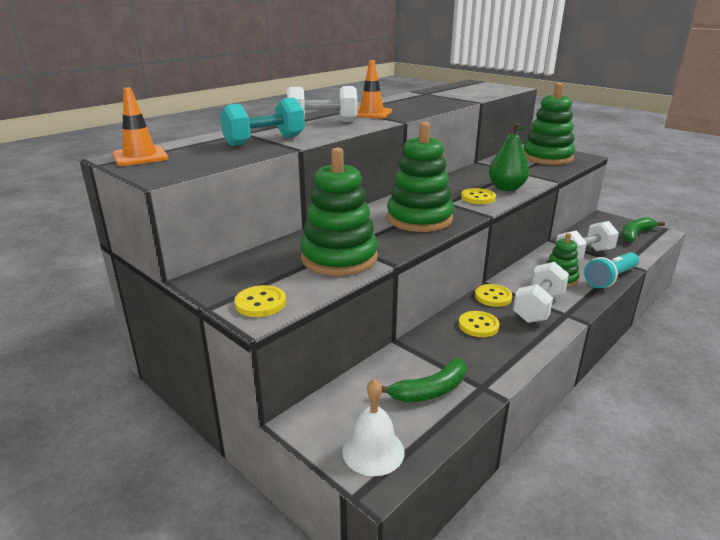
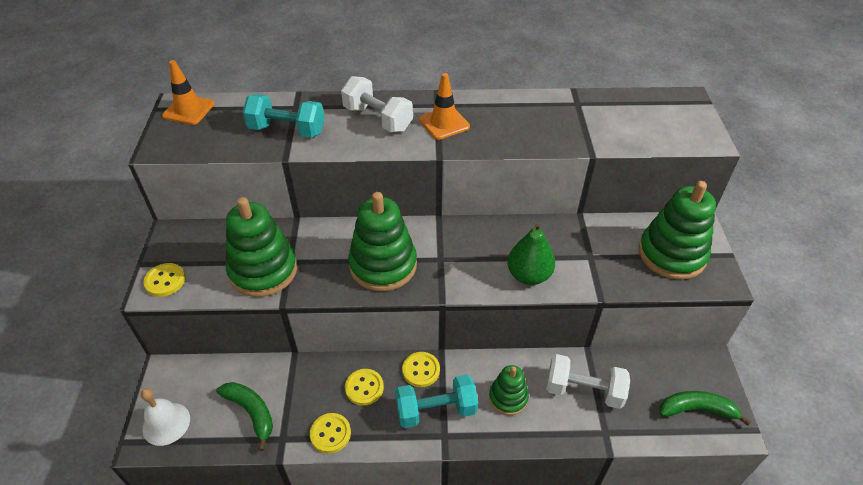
camera: 45 degrees right, 20 degrees up
(430, 391) = (251, 412): green banana -> green banana turned 150 degrees counterclockwise
(478, 198) = (477, 271): yellow button -> yellow button (330, 434)
(538, 307) = (436, 410): white dumbbell -> turquoise dumbbell
(611, 278) = (555, 436): turquoise flashlight -> none

